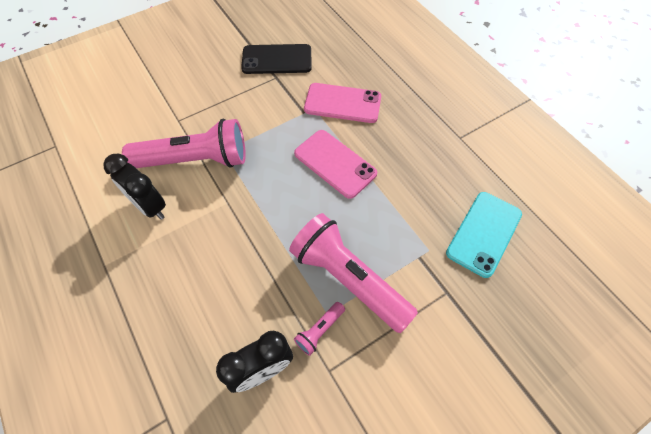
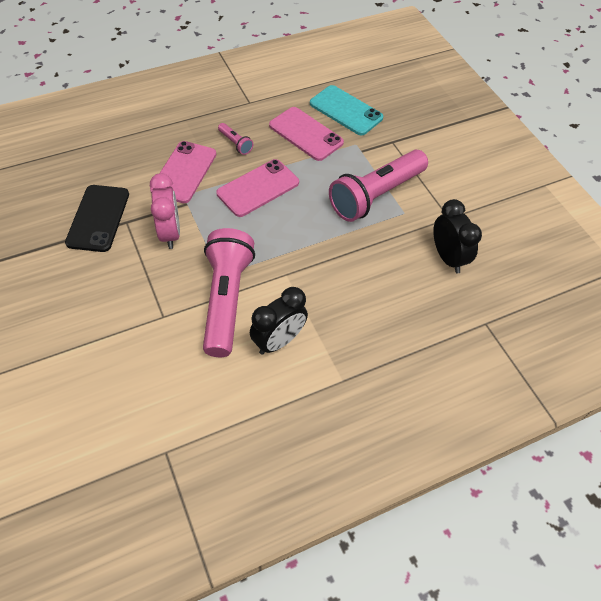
camera: 85 degrees left, 5 degrees down
(266, 108) = (170, 233): none -> pink clock
(319, 330) = (418, 219): pink flashlight -> pink flashlight (235, 143)
(428, 196) = (306, 134): none -> pink phone

